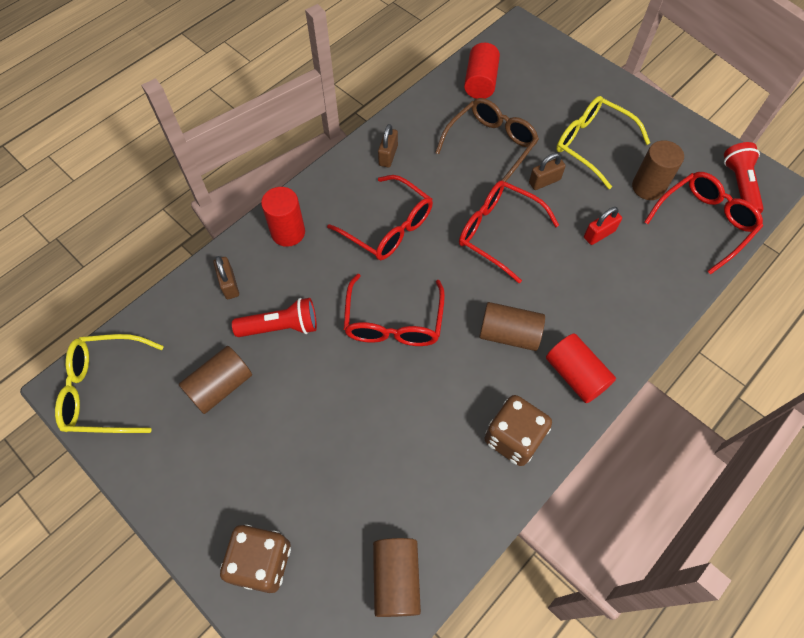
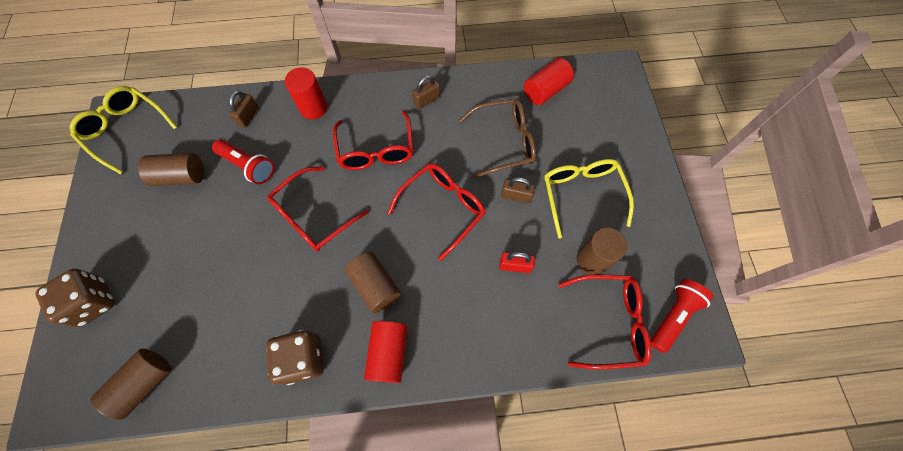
camera: 40 degrees right, 5 degrees up
(497, 232) = (443, 208): red glasses -> red glasses turned 60 degrees clockwise

